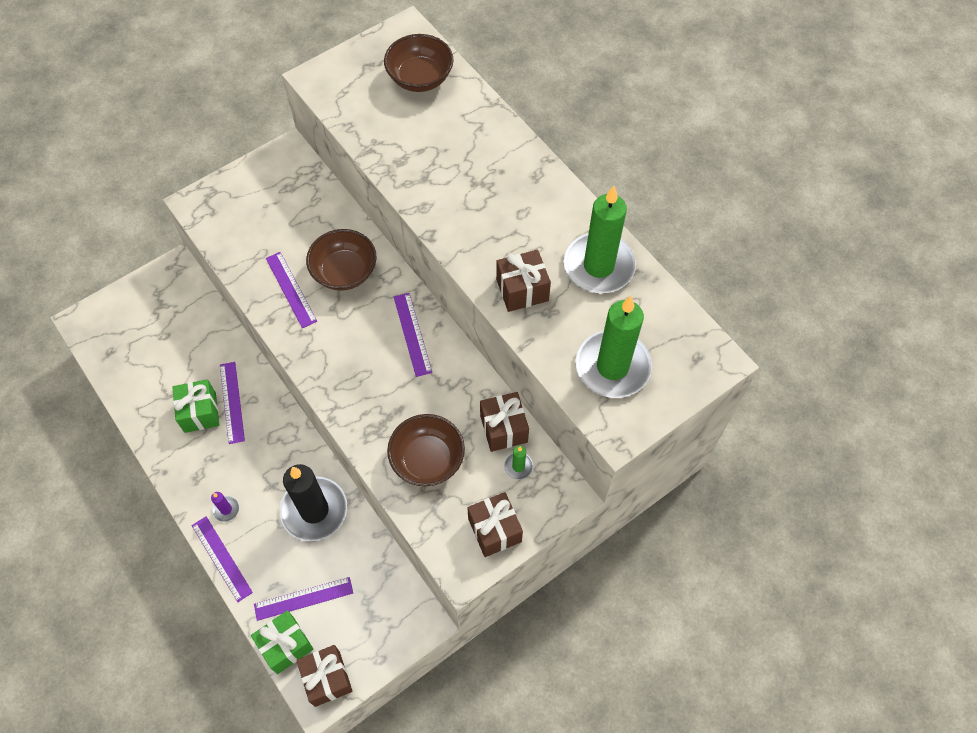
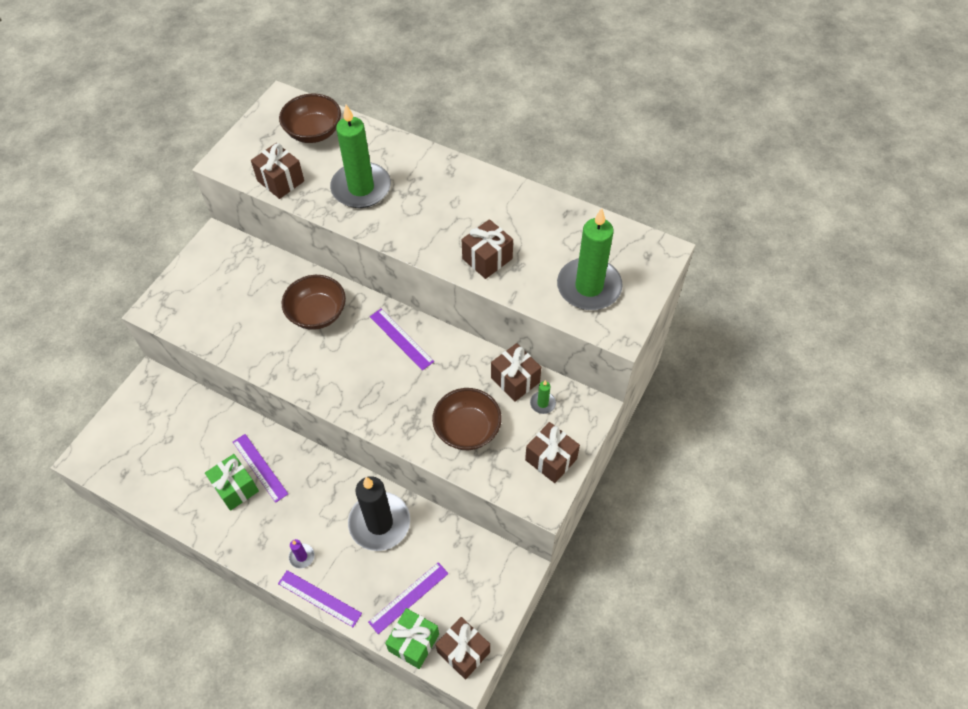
camera: 25 degrees left, 5 degrees down
(291, 289) = (278, 345): purple ruler -> none
(360, 120) = (281, 181): none -> brown gift
(598, 266) = (536, 218): green candle -> green candle (361, 188)

